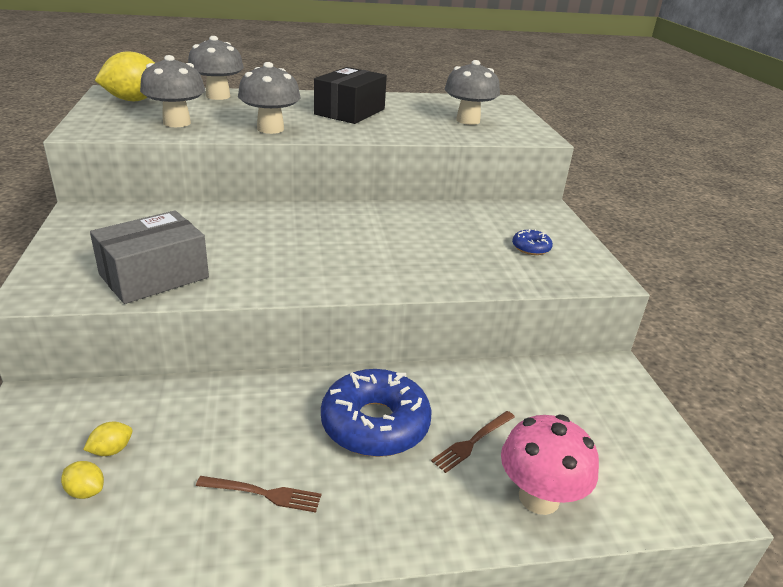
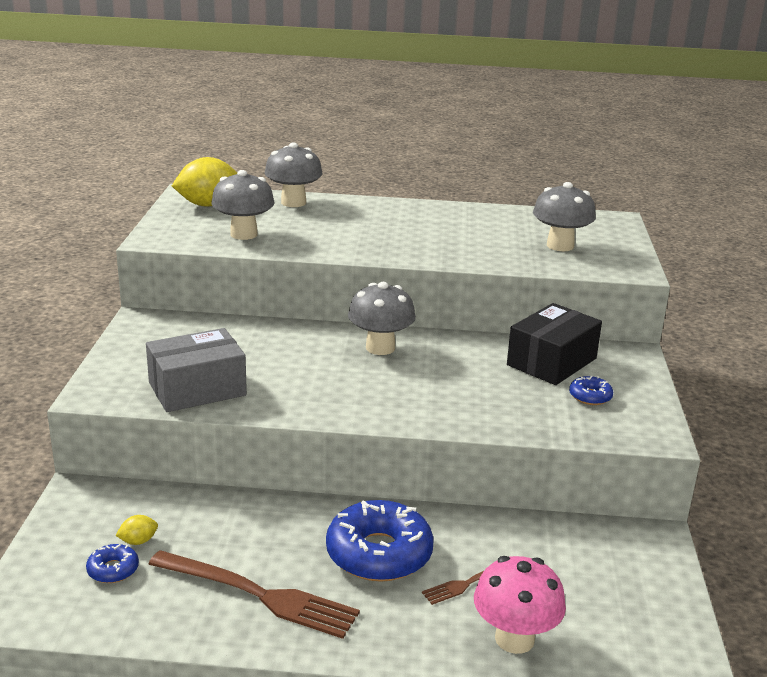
camera: 15 degrees right, 5 degrees down
(86, 491) = (113, 570): yellow lemon -> blue donut
(264, 494) = (260, 595): brown fork -> brown fork, size x1.98
(270, 129) = (336, 246): grey mushroom -> grey mushroom (380, 348)
(350, 112) = (429, 228): black box -> black box (551, 362)

